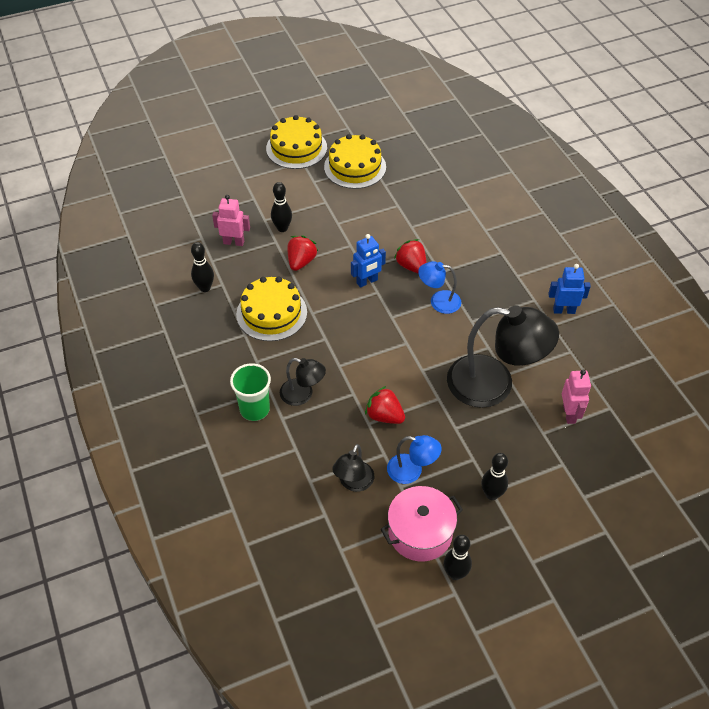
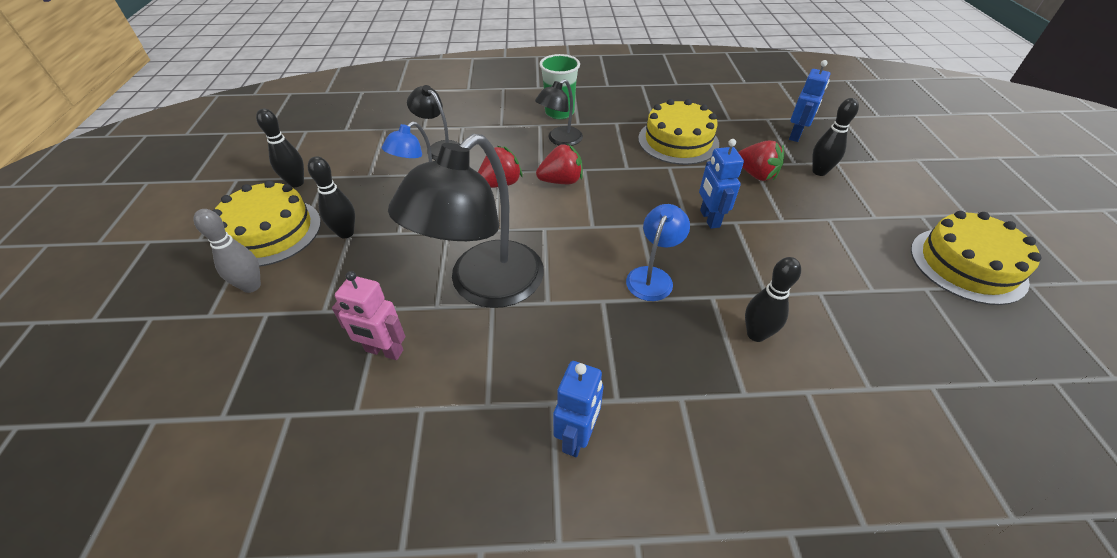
camera: 110 degrees right, 5 degrees down
(205, 288) = (727, 109): black bowling pin -> black bowling pin (756, 334)
(234, 242) = (796, 135): pink robot -> blue robot
(296, 148) = (1000, 214): yellow cake -> yellow cake (270, 232)
(411, 266) = (730, 268): red strawberry -> red strawberry (561, 181)
(420, 533) = (355, 173): pink pot -> none
(571, 523) = (251, 286): none -> grey bowling pin

